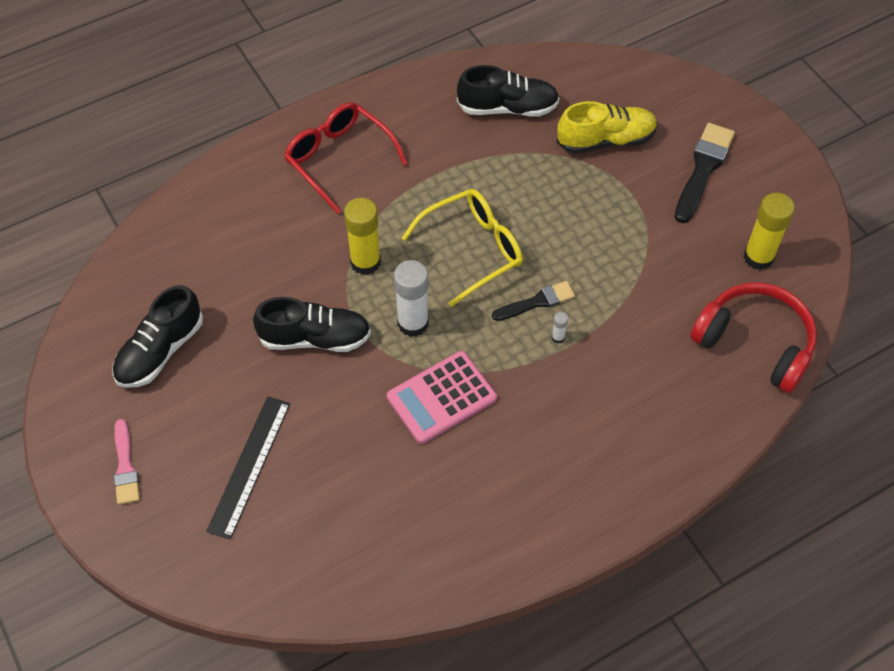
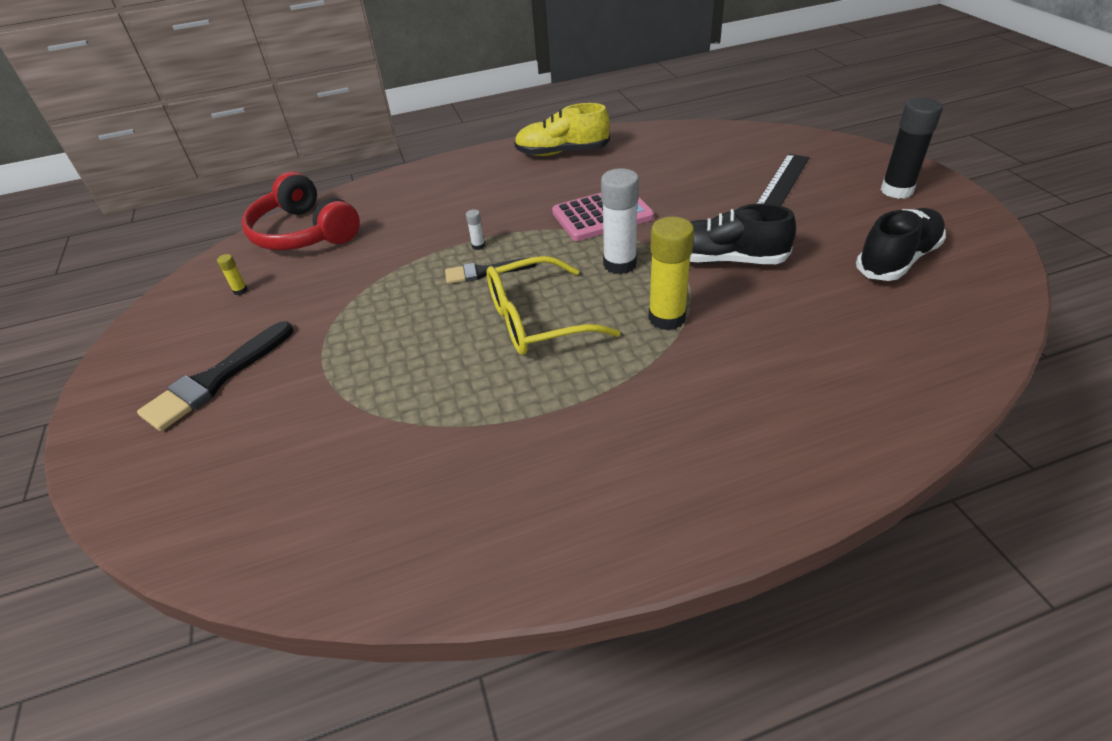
camera: 165 degrees left, 15 degrees down
(125, 467) = (896, 190): pink brush -> black glue stick
(338, 159) = (699, 445): red glasses -> none
(507, 108) = (418, 497): black shoe -> none
(605, 140) = (307, 429): yellow shoe -> yellow shoe (562, 152)
(758, 257) = (240, 291): yellow glue stick -> yellow glue stick, size x0.42

